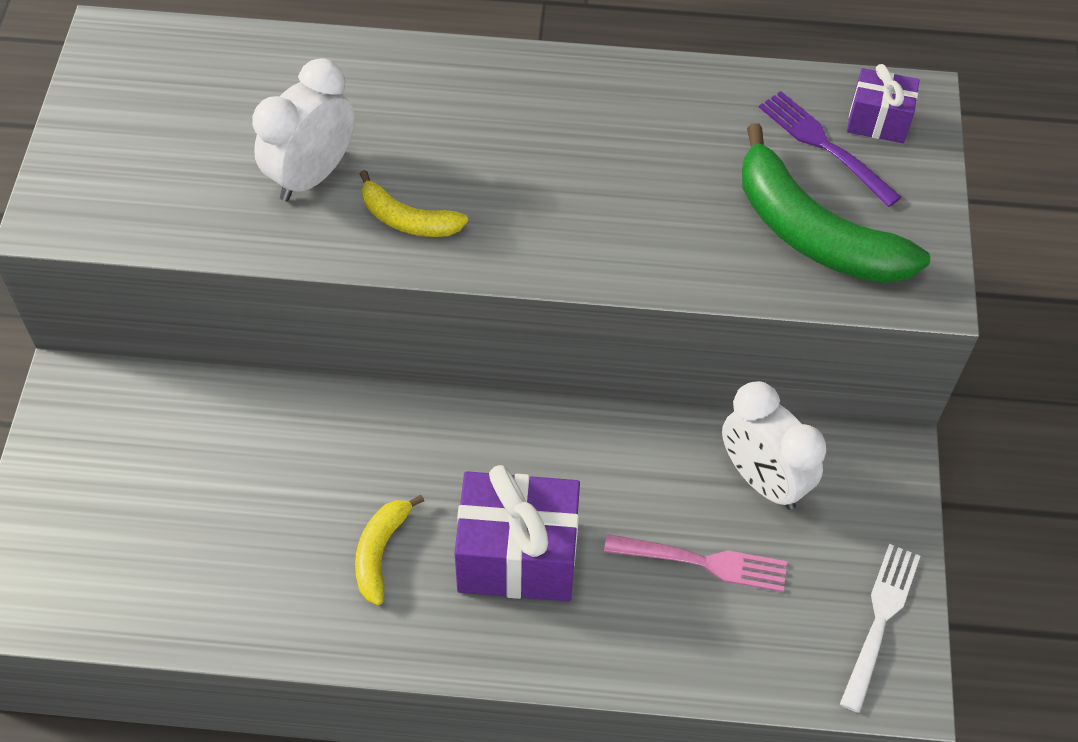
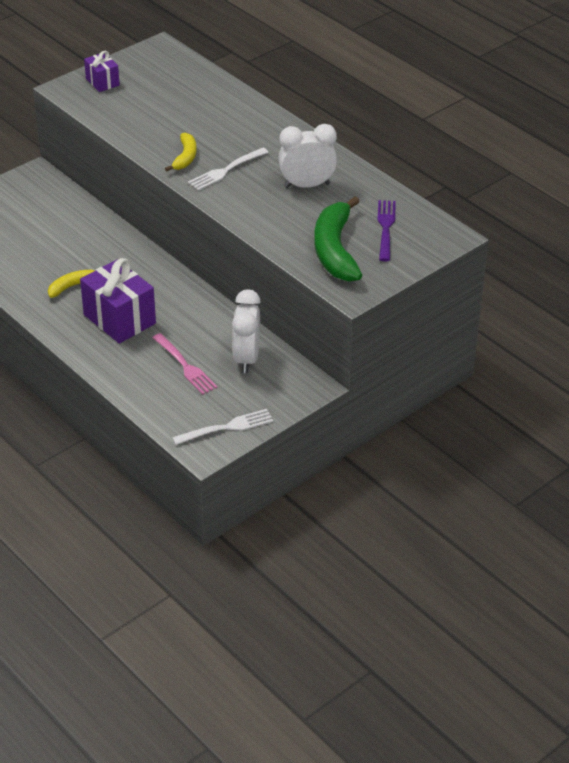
camera: 45 degrees right, 15 degrees down
(311, 175) = (171, 126): white clock -> white clock (307, 185)
(407, 219) = (185, 157): yellow banana -> yellow banana turned 150 degrees counterclockwise
(495, 200) = (226, 170): none -> white fork
(878, 121) = (422, 233): purple gift -> purple gift (102, 82)

